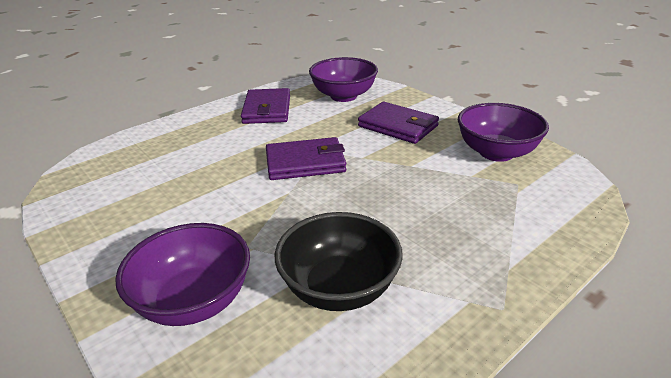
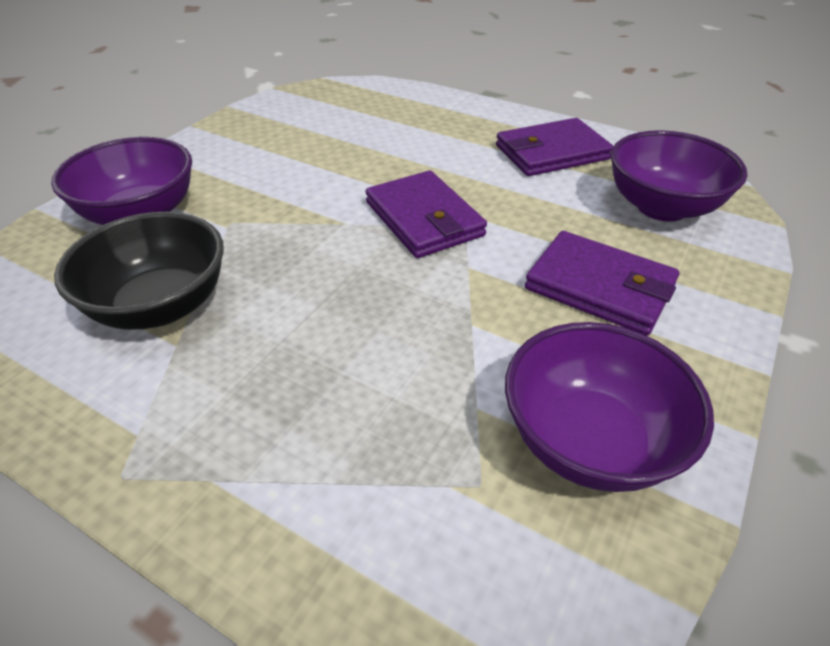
camera: 70 degrees right, 10 degrees up
(398, 126) = (599, 287): purple wallet -> purple wallet turned 75 degrees counterclockwise

